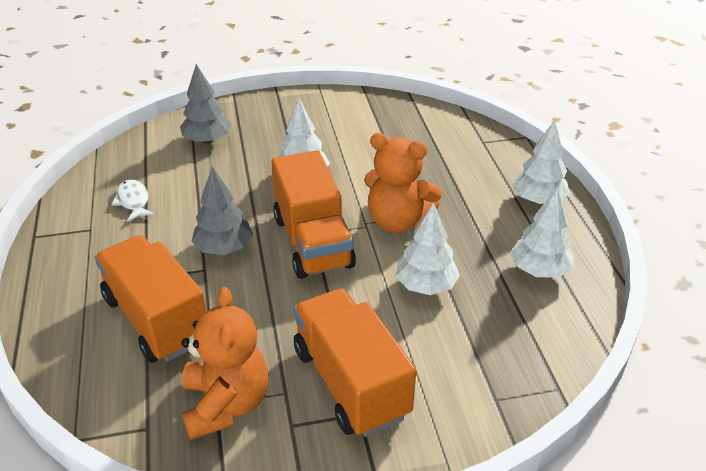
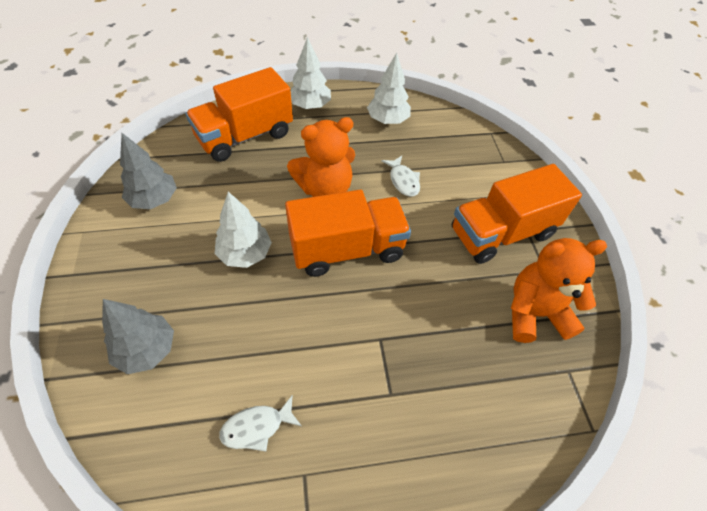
camera: 90 degrees left, 15 degrees up
(156, 319) = (448, 377): orange truck -> orange truck (245, 136)
(224, 248) = (351, 322): grey tree -> grey tree (154, 200)
(397, 221) = (325, 189): orange teddy bear -> orange teddy bear turned 45 degrees clockwise
(426, 286) = (403, 181): white tree -> white fish

